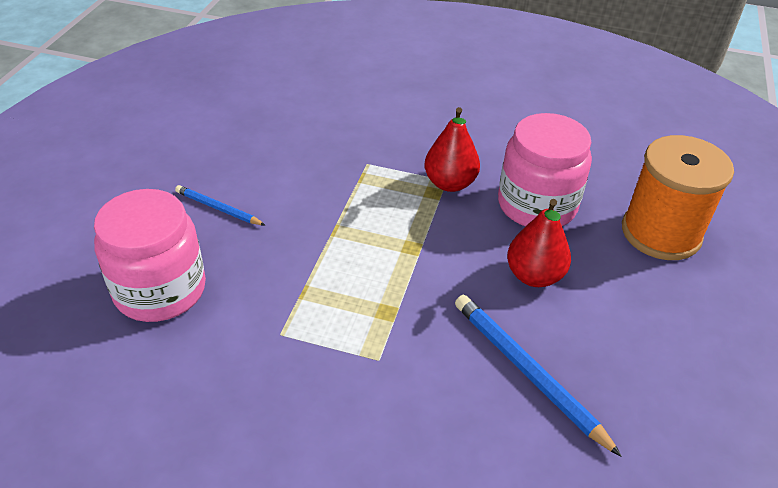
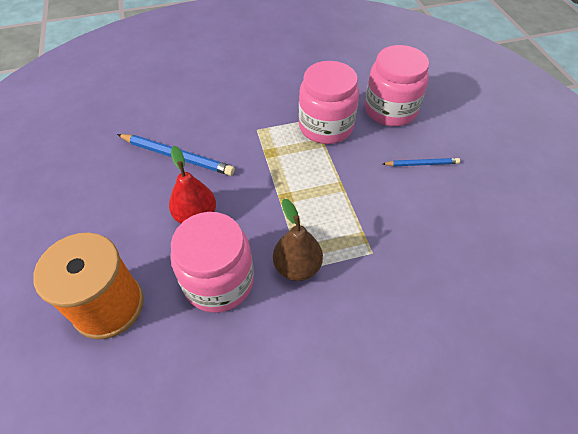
camera: 150 degrees right, 10 degrees up
(276, 311) = (326, 126): none -> pink jar
(450, 183) = (297, 267): red pear -> brown pear

